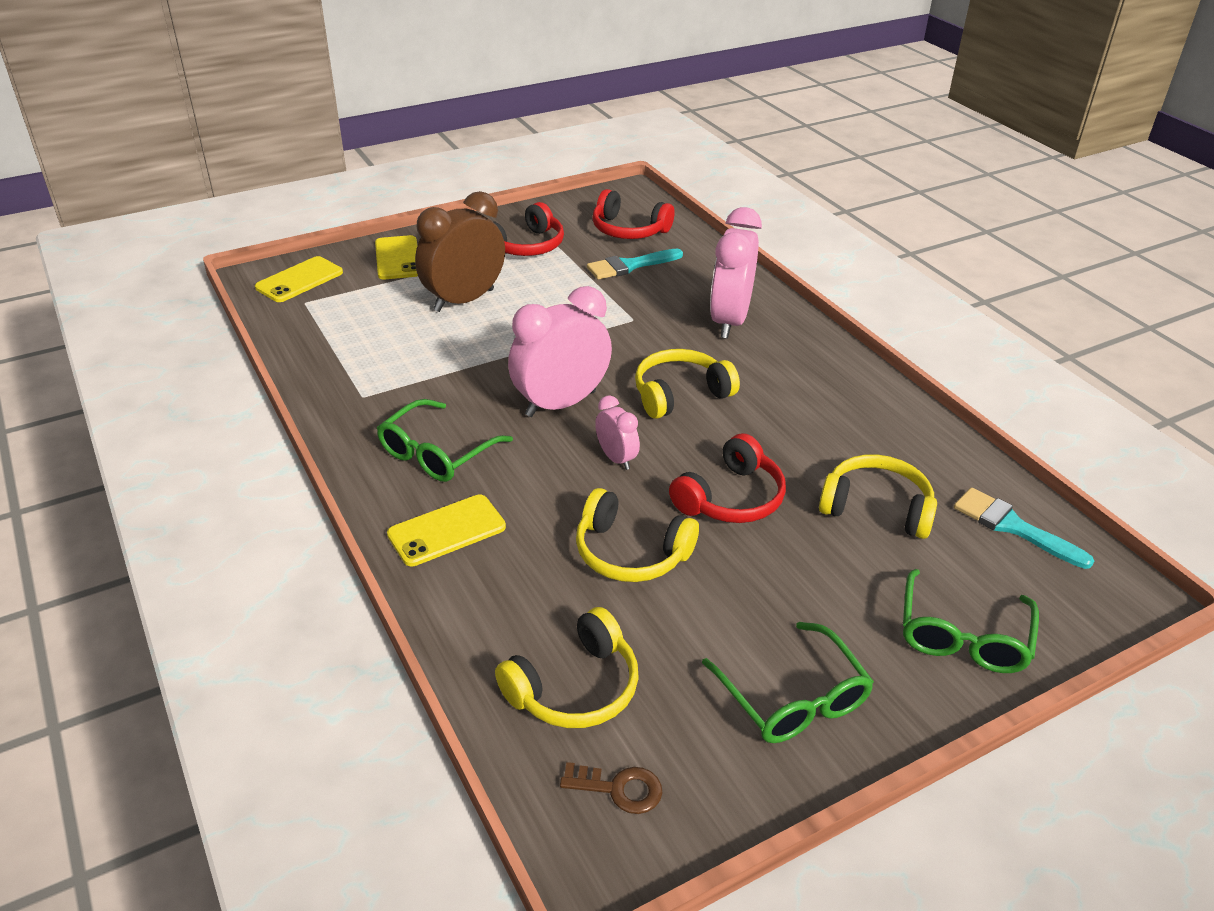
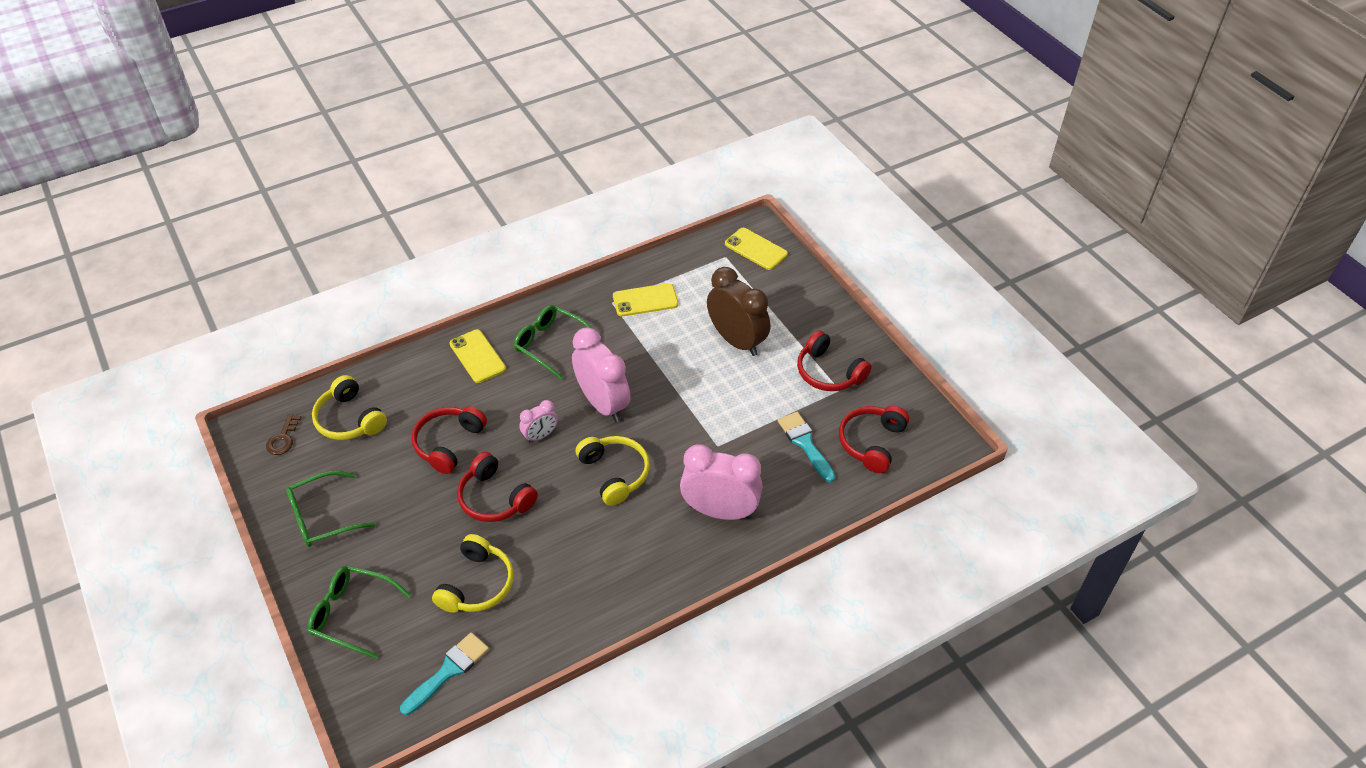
camera: 90 degrees right, 10 degrees up
(397, 258) = (796, 296): yellow phone -> yellow phone (645, 300)
(630, 553) = (448, 443): yellow headphones -> red headphones

